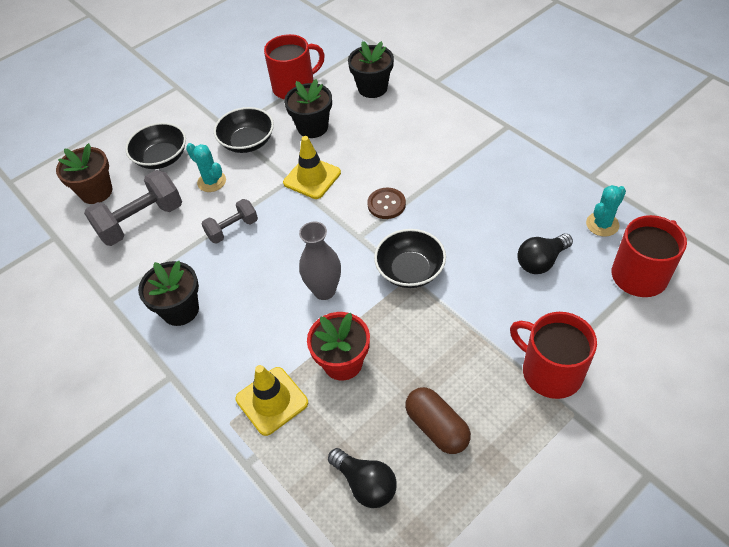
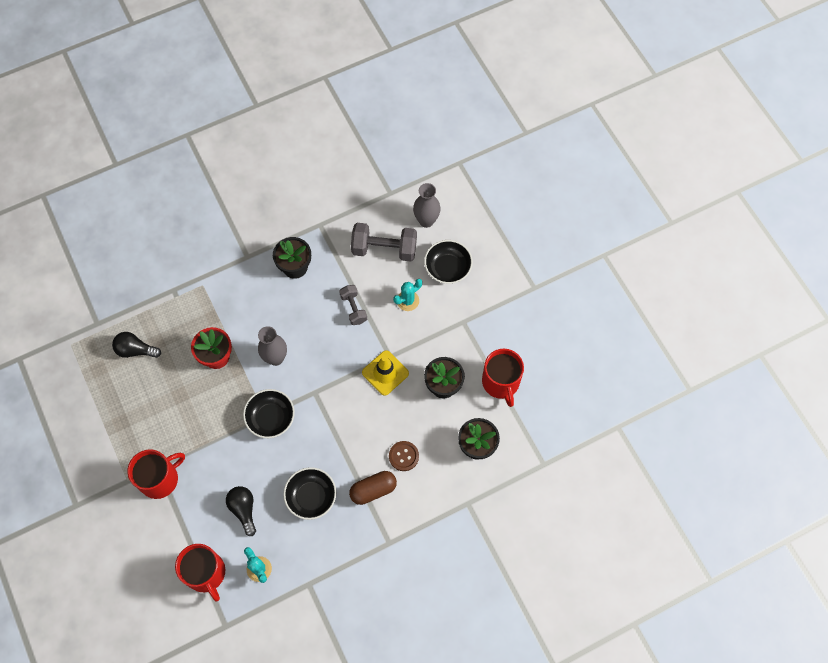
camera: 100 degrees right, 15 degrees up
(96, 192) = (426, 221): brown flower pot -> grey vase
(141, 221) = (384, 249): grey dumbbell -> grey dumbbell turned 60 degrees counterclockwise
(247, 142) = (443, 333): black bowl -> black bowl (311, 497)
(272, 401) = (207, 310): yellow traffic cone -> none
(365, 484) = (135, 350): black light bulb -> black light bulb turned 45 degrees clockwise
(386, 204) = (337, 419): brown button -> brown button (403, 456)
(437, 427) = (152, 398): brown capsule -> brown capsule (373, 490)

